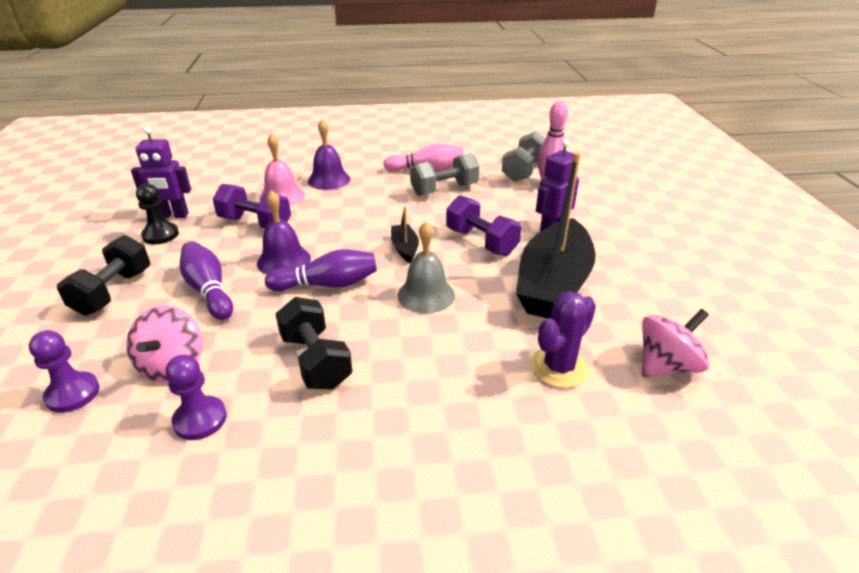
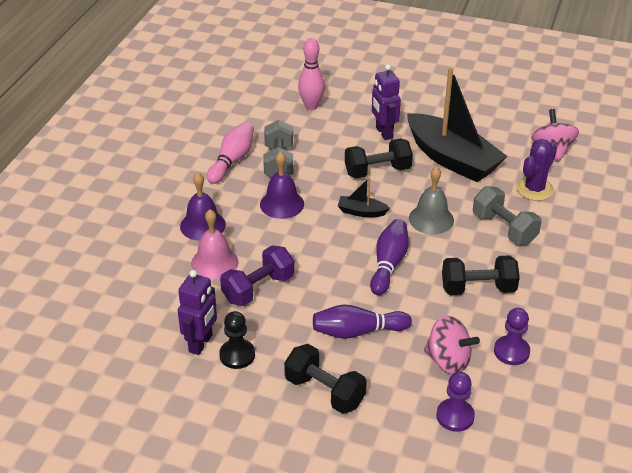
camera: 65 degrees left, 5 degrees up
(284, 260) = (337, 282): purple bell -> purple bell (282, 204)
(481, 242) = (377, 171): purple dumbbell -> black dumbbell
(523, 170) = (277, 109): grey dumbbell -> grey dumbbell (504, 228)
(559, 367) = (534, 189): purple cactus -> purple cactus turned 60 degrees clockwise

